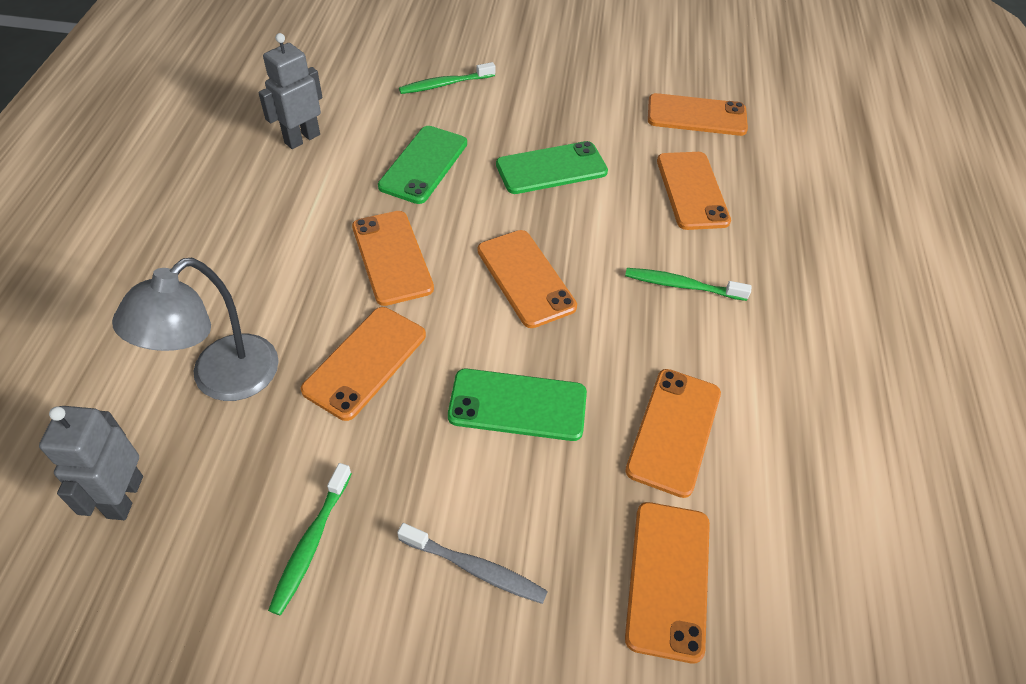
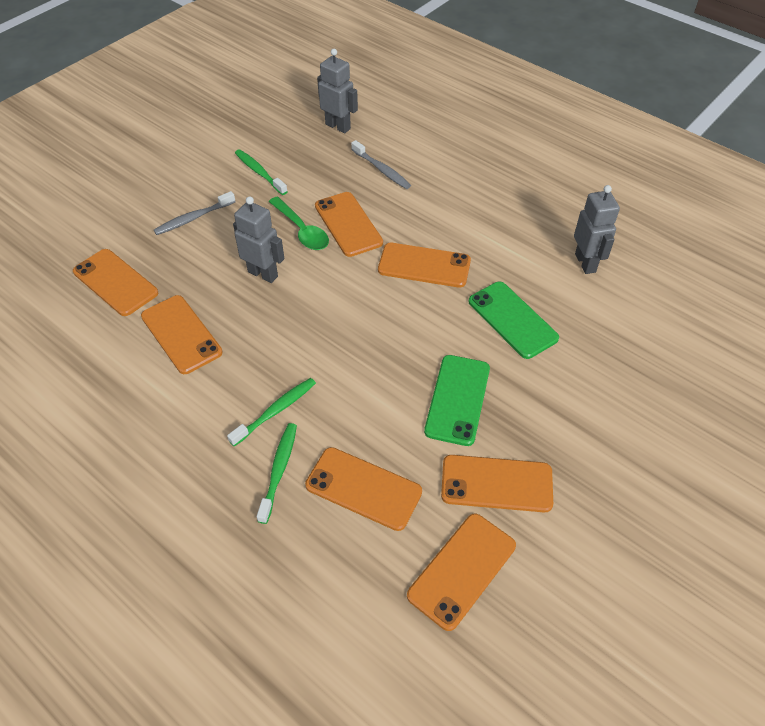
camera: 125 degrees right, 0 degrees up
(222, 380) = (381, 170): grey lamp -> grey toothbrush
(410, 408) = (301, 230): none -> green spoon
(445, 84) = (620, 380): green toothbrush -> green toothbrush (279, 470)
(517, 405) = (263, 274): green phone -> grey robot
(526, 278) = (353, 324): orange phone -> orange phone (496, 484)

